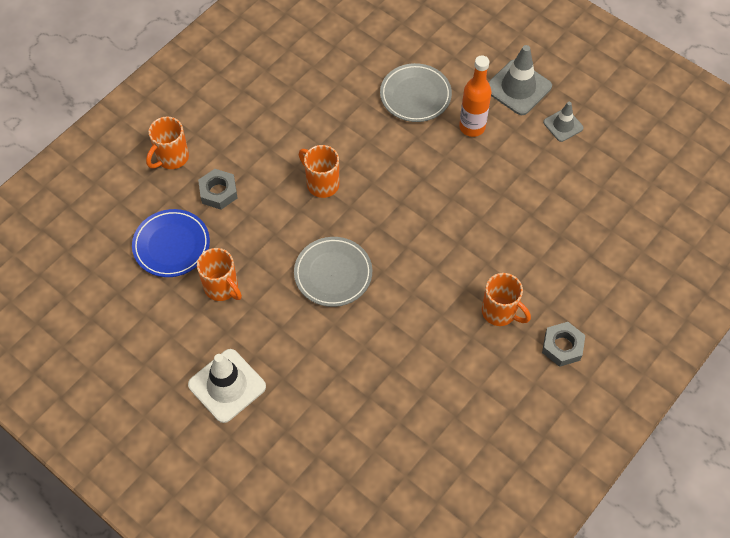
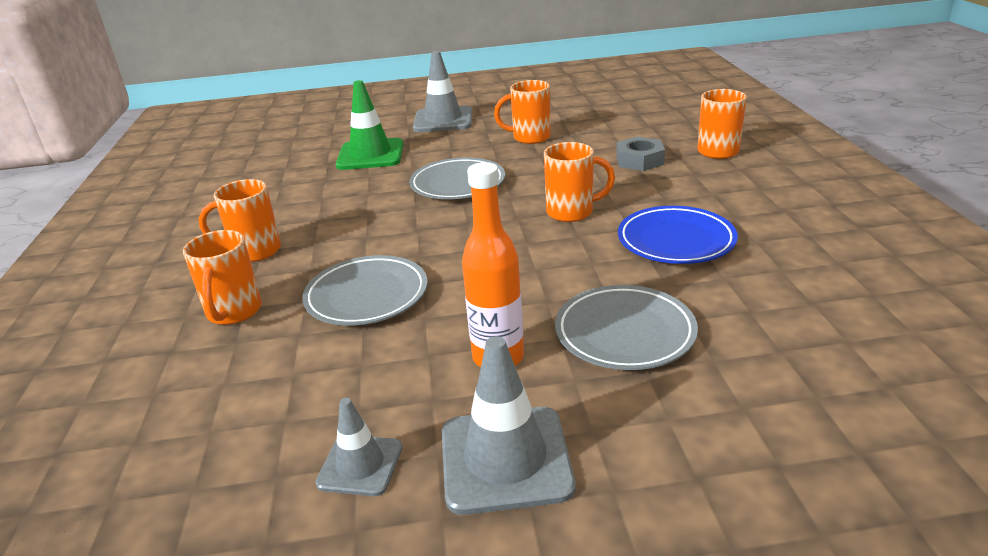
camera: 135 degrees right, 30 degrees down
(171, 245) = (607, 129): blue plate -> blue plate (676, 241)
(227, 385) = (443, 120): white traffic cone -> grey traffic cone
(332, 378) = (370, 155): none -> green traffic cone
(481, 213) = (367, 296): none -> grey plate
(547, 260) = (234, 312): none -> orange mug
(562, 346) = (154, 270): grey nut -> none

